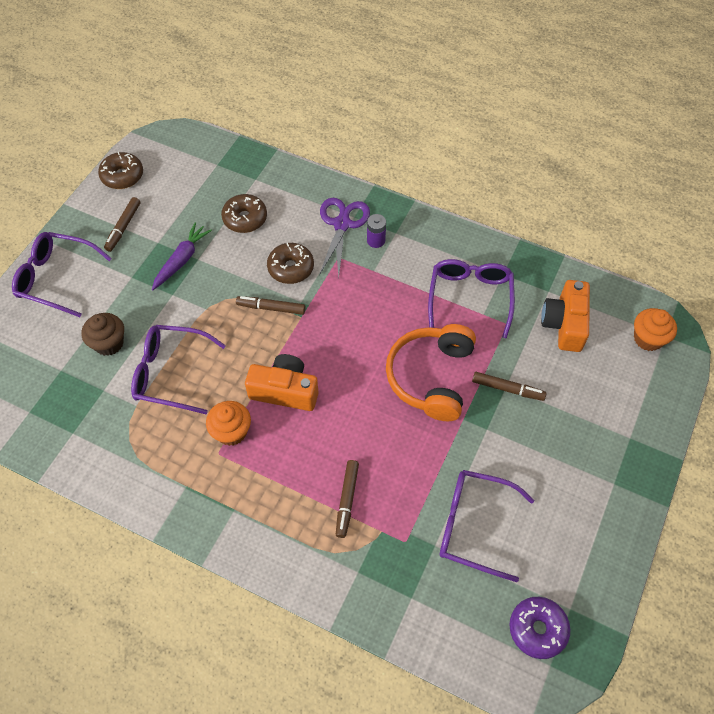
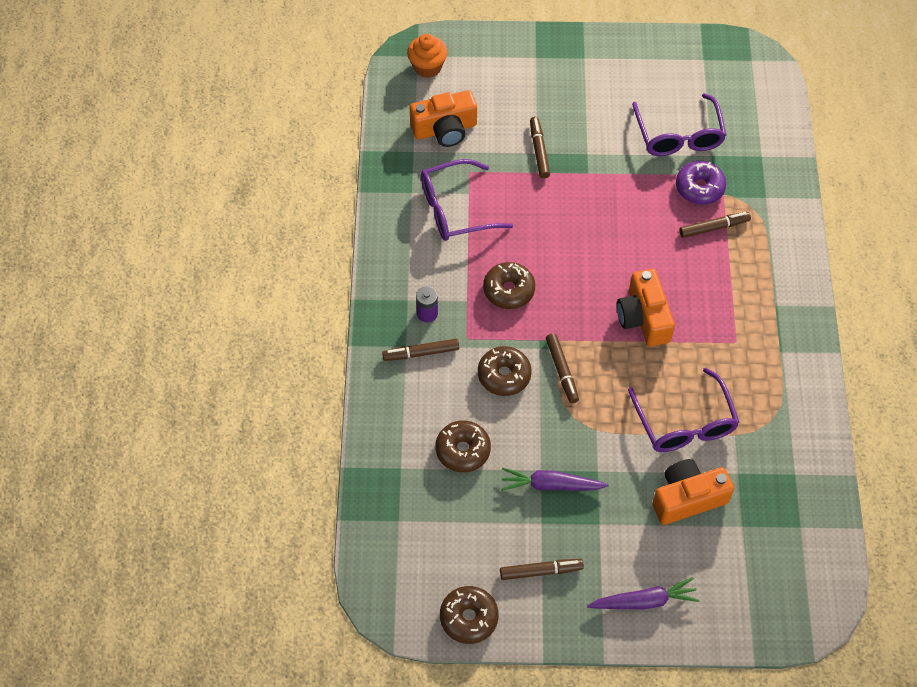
camera: 115 degrees left, 0 degrees up
(56, 278) = (644, 601): purple glasses -> purple carrot
(109, 343) = (687, 498): brown cupcake -> orange camera
(231, 432) = (709, 341): orange cupcake -> none
(342, 224) = (421, 353): purple scissors -> brown marker
(367, 303) = (509, 290): none -> brown donut
(431, 377) = (560, 210): orange headphones -> none
(537, 629) = (731, 74): purple donut -> purple donut (699, 188)

